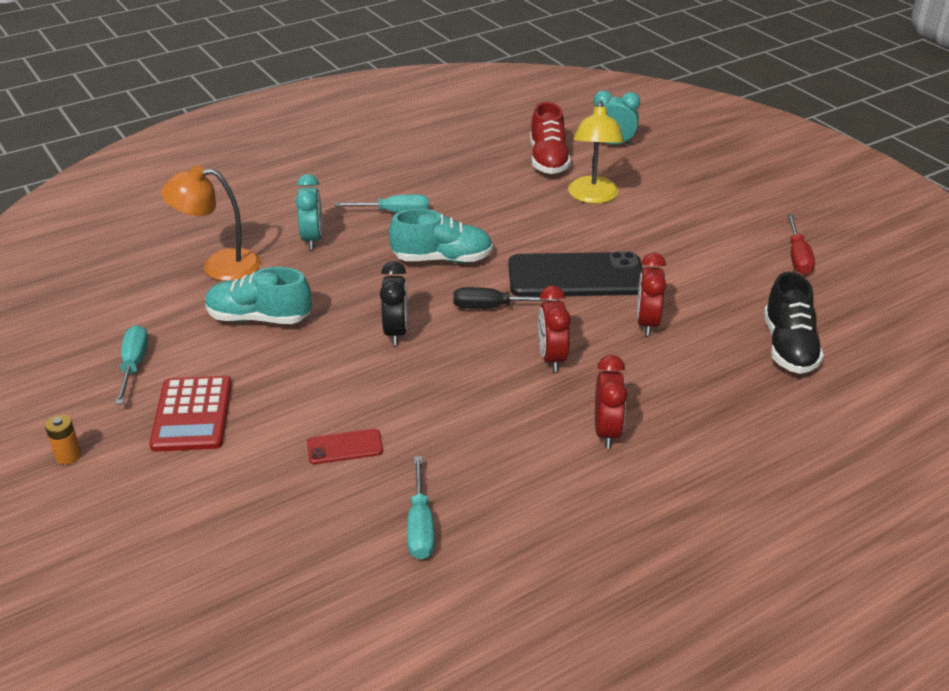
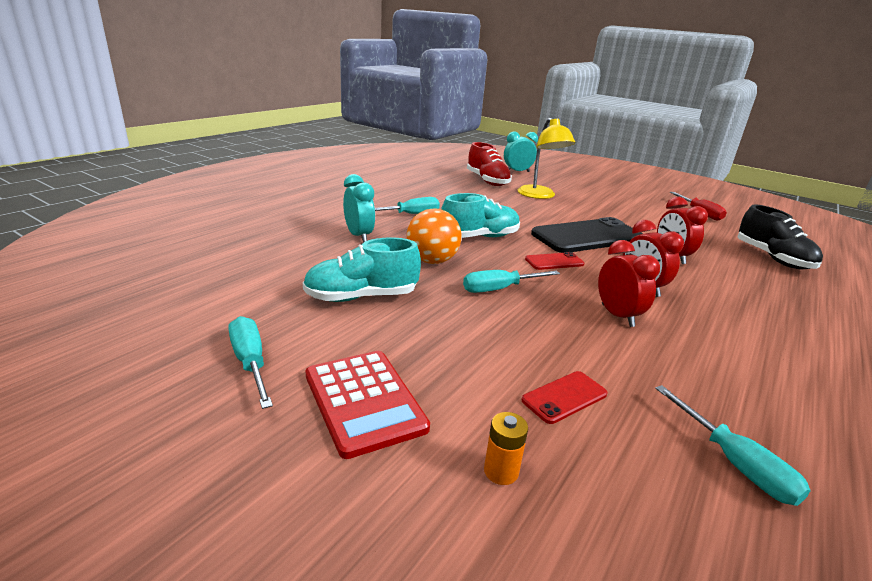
camera: 25 degrees left, 10 degrees down
(68, 456) = (221, 499): orange battery -> orange battery (501, 471)
(219, 266) = (286, 262): orange lamp -> none
(360, 285) = (432, 261): none -> orange ball
(396, 332) = (499, 289): black clock -> turquoise screwdriver
(492, 307) = (554, 262): black screwdriver -> red phone
(607, 432) = (754, 333): red clock -> red clock (617, 315)

